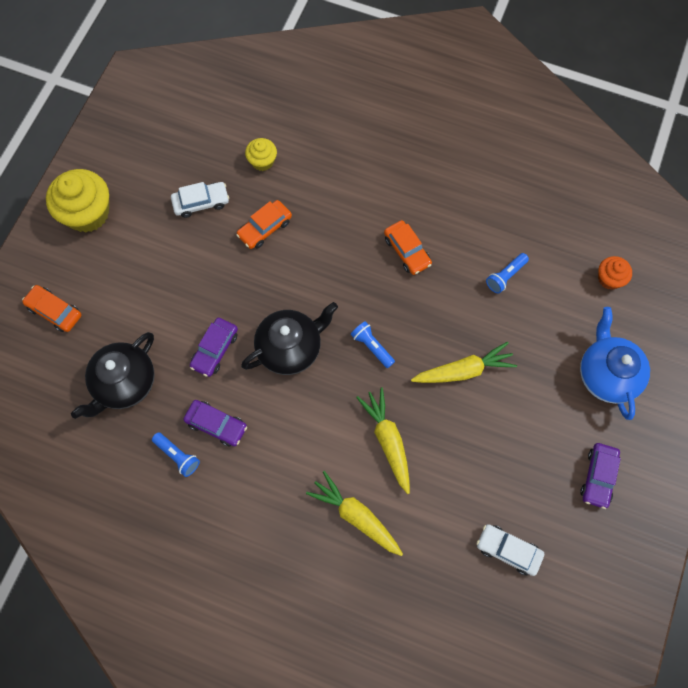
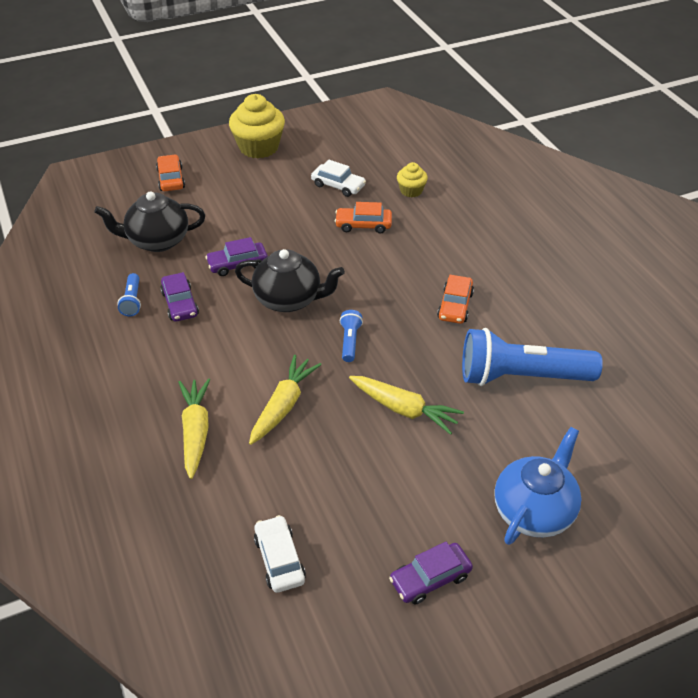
camera: 45 degrees right, 25 degrees down
(505, 276) = (521, 377): blue flashlight -> blue flashlight, size x2.34
(609, 279) = (622, 446): orange cupcake -> none

